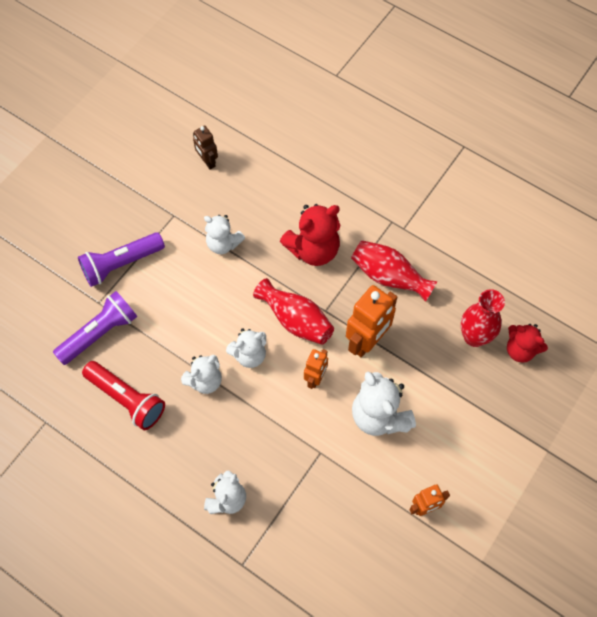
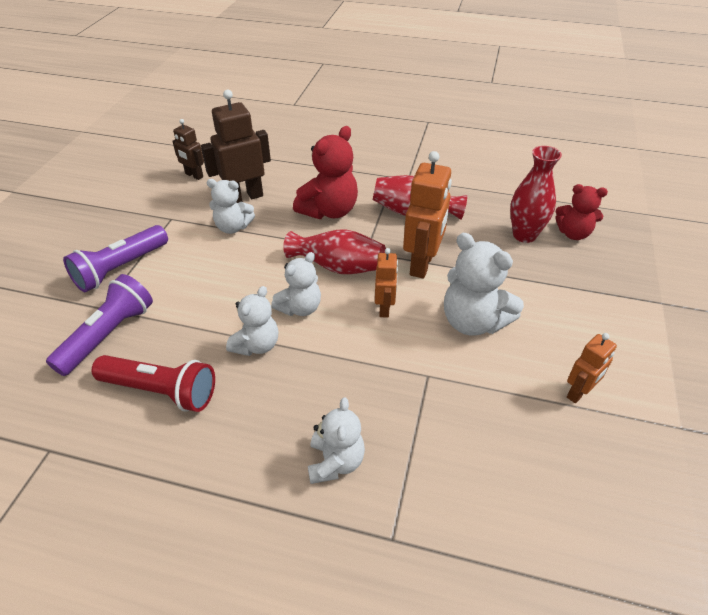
camera: 20 degrees left, 20 degrees down
(244, 207) = (244, 197): none -> brown robot

